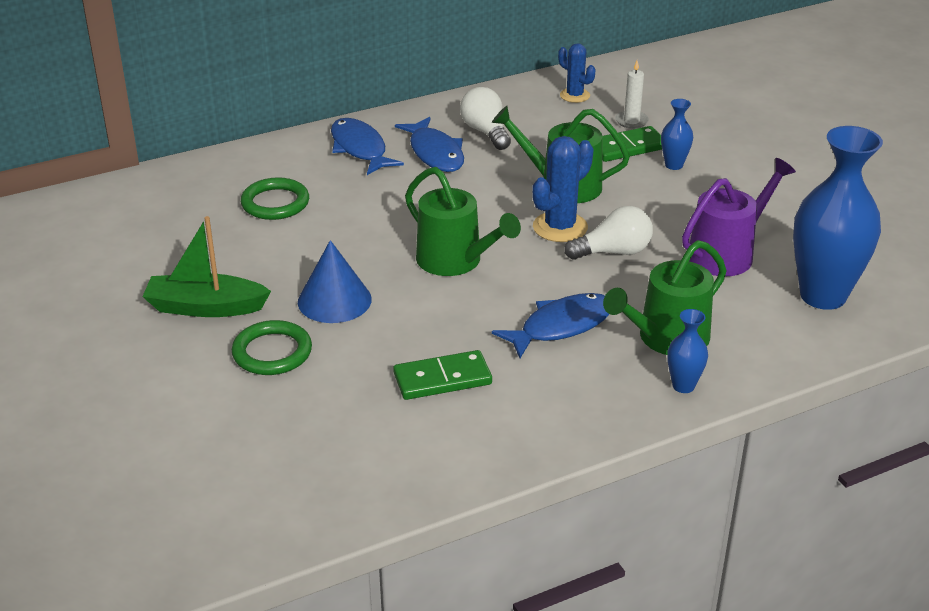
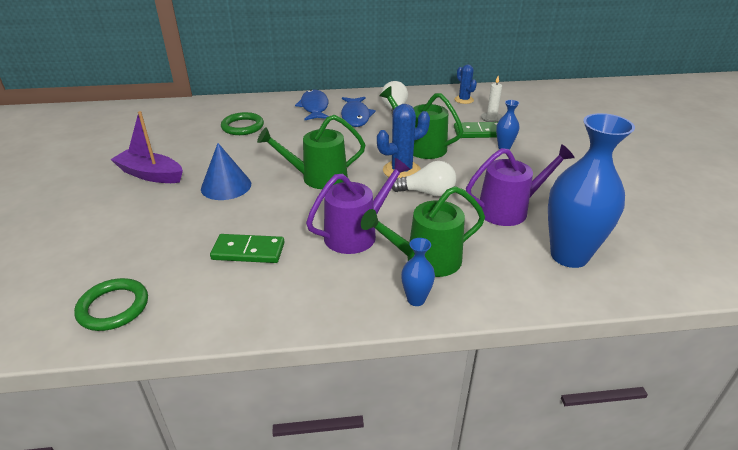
camera: 20 degrees right, 0 degrees up
(206, 307) = (151, 174): green boat -> purple boat
(272, 352) = (161, 209): green ring -> green ring (113, 307)
(455, 261) = (318, 178): green watering can -> green watering can turned 105 degrees clockwise
(561, 326) = (356, 234): blue fish -> purple watering can

